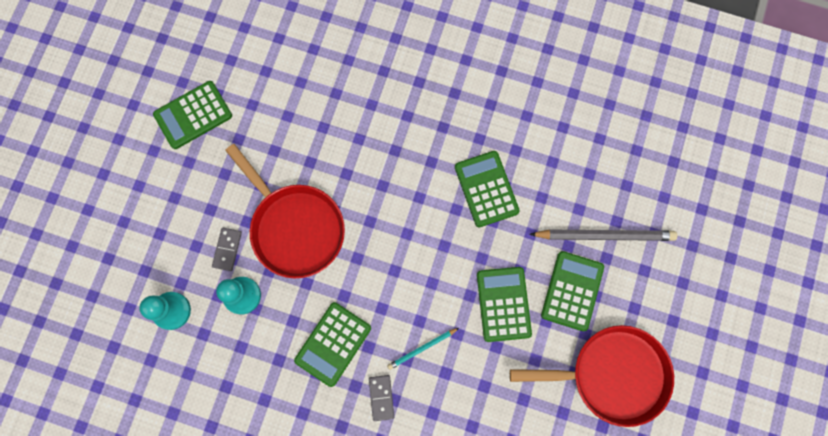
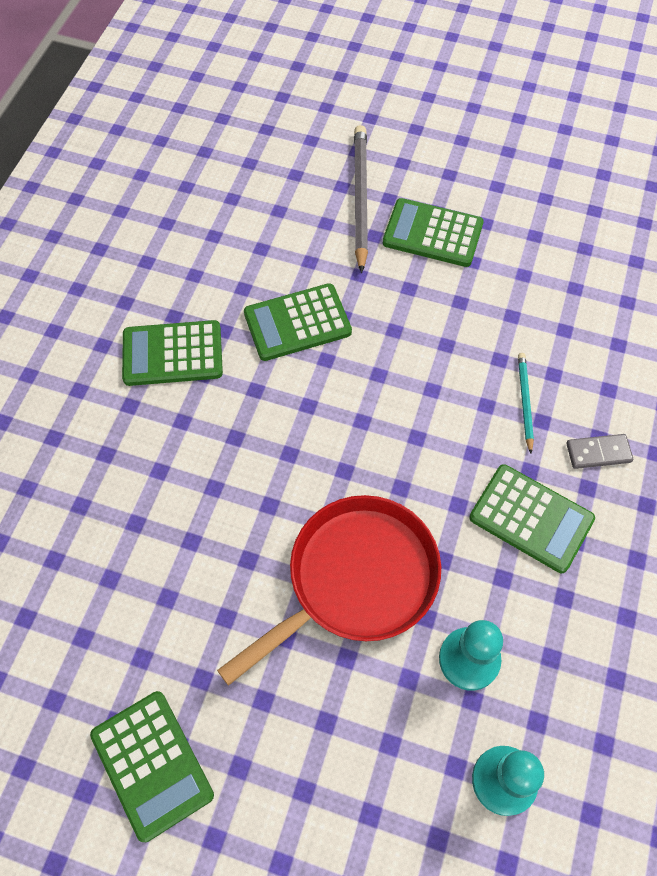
camera: 90 degrees left, 15 degrees down
(227, 249) = (394, 688): grey domino -> none
(422, 348) = (524, 402): turquoise pencil -> turquoise pencil turned 150 degrees counterclockwise
(503, 304) = (455, 306): green calculator -> green calculator (172, 354)
(611, 374) = (532, 199): red pan -> none

